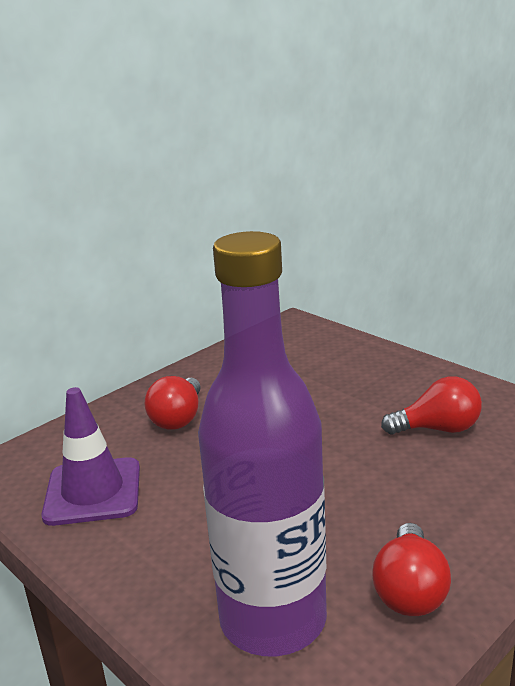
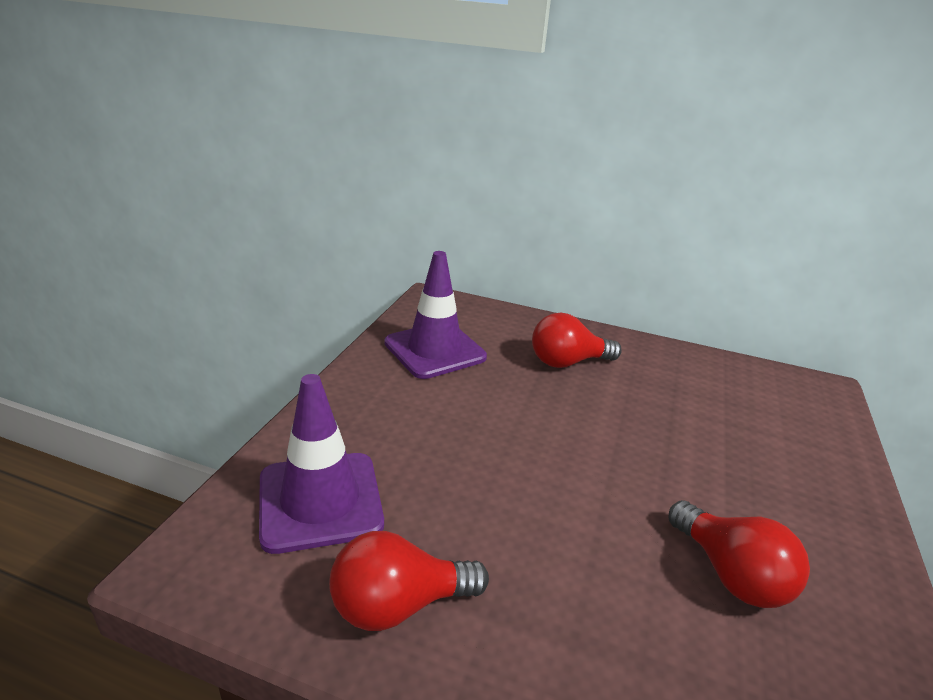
camera: 60 degrees right, 5 degrees up
(273, 619) = (320, 501): purple bottle -> purple traffic cone

